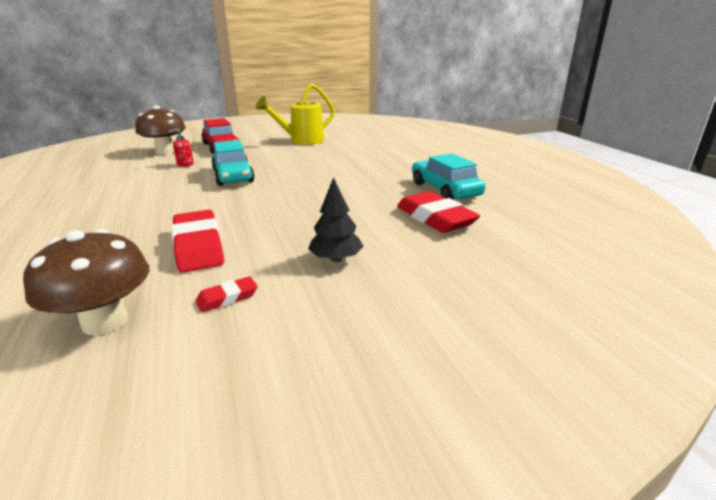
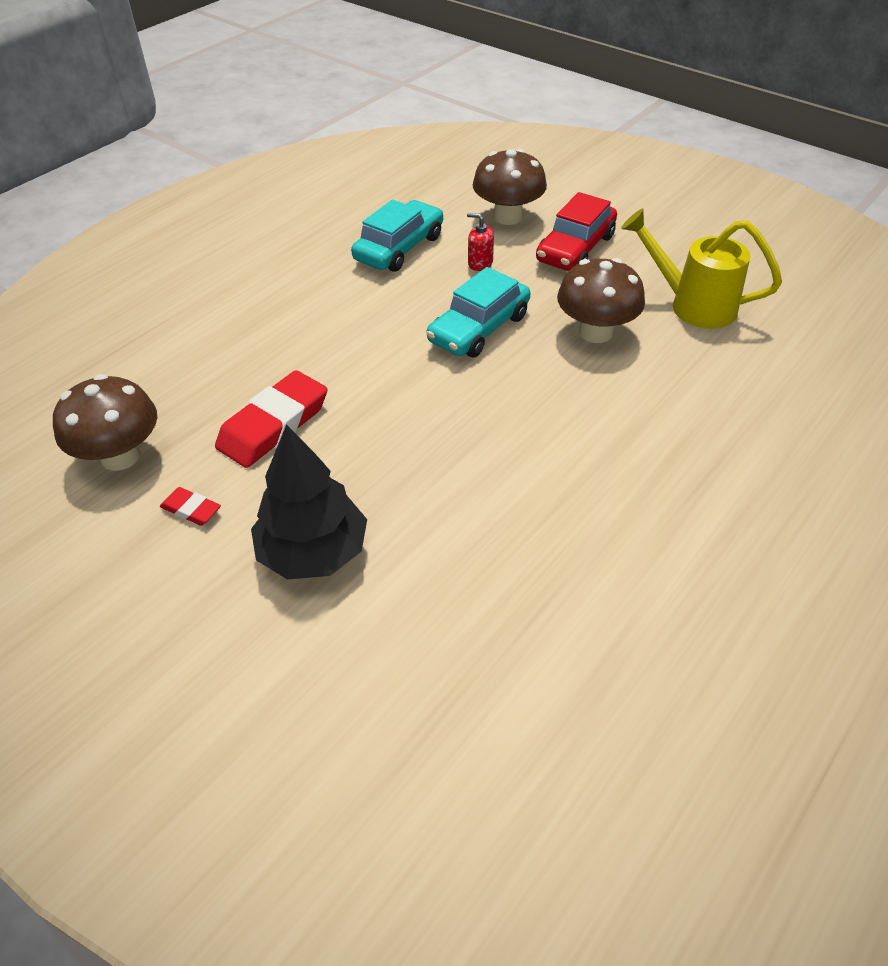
camera: 60 degrees right, 20 degrees up
(285, 157) = (595, 332): none -> brown mushroom
(336, 259) = (313, 552): black tree -> black tree, size x1.63
(435, 218) = (498, 603): red eraser -> none
(445, 190) = (624, 576): turquoise car -> turquoise car (399, 248)

